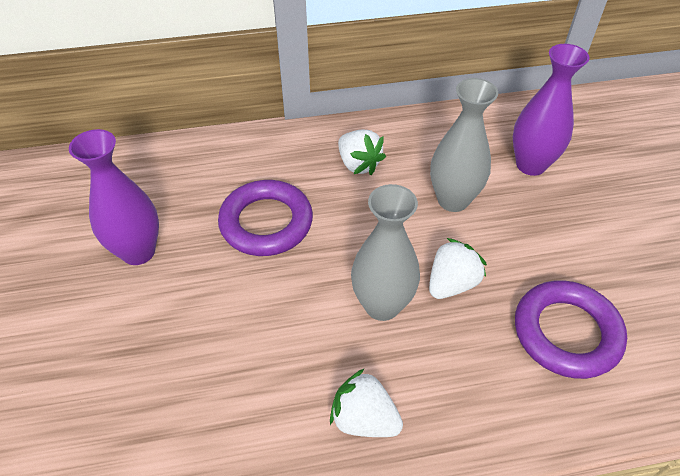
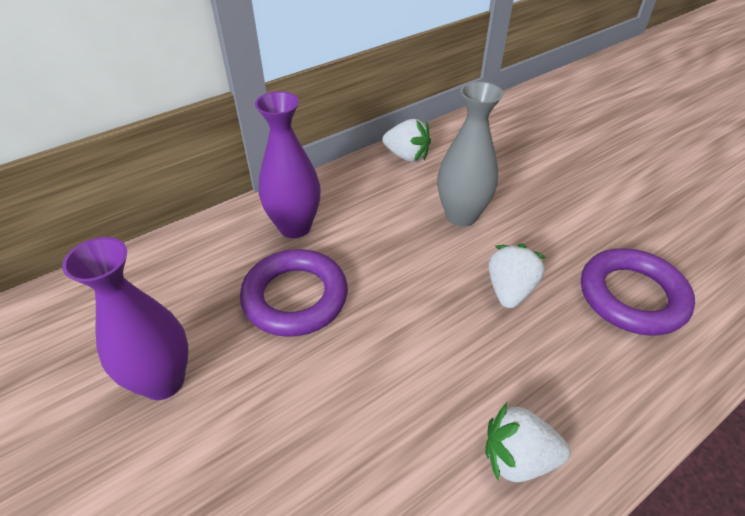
camera: 25 degrees left, 5 degrees down
(358, 164) = (355, 211): white strawberry -> white strawberry (407, 156)
(382, 305) = (461, 335): grey vase -> none
(531, 165) = (505, 166): purple vase -> purple vase (295, 227)

